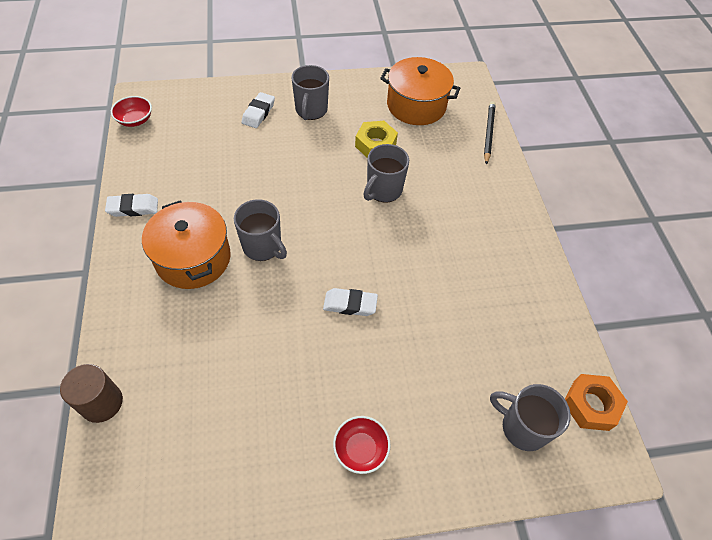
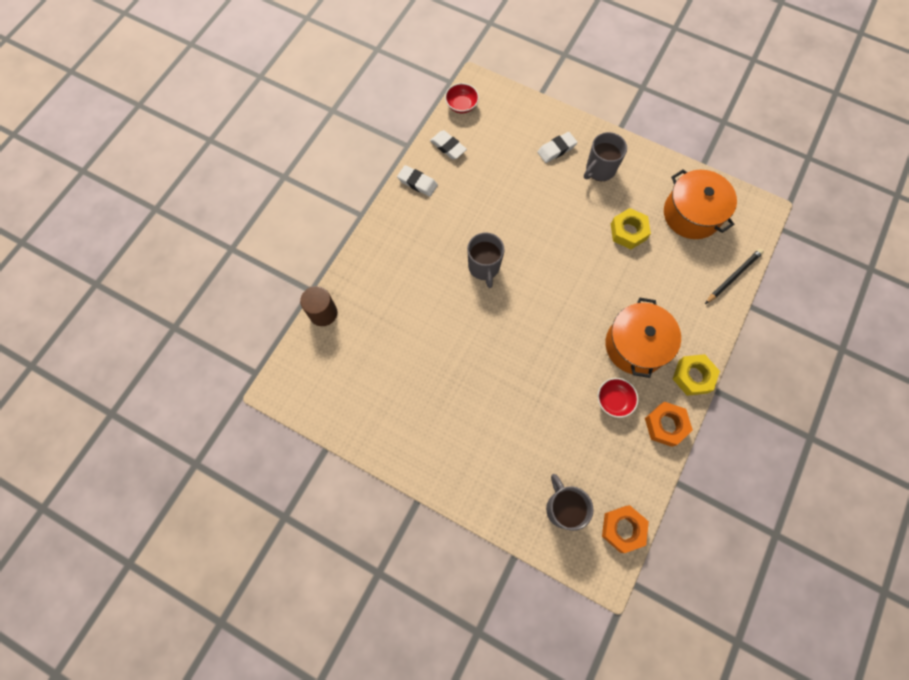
camera: 40 degrees right, 15 degrees up
(193, 258) = (433, 247): orange pot -> orange pot (635, 345)
(350, 304) = (513, 348): white eraser -> white eraser (448, 147)
(360, 449) = (450, 446): red bowl -> red bowl (614, 400)
(383, 190) = (603, 275): grey mug -> none
(527, 228) = (693, 376): none -> yellow nut
(542, 283) = (665, 425): none -> orange nut

